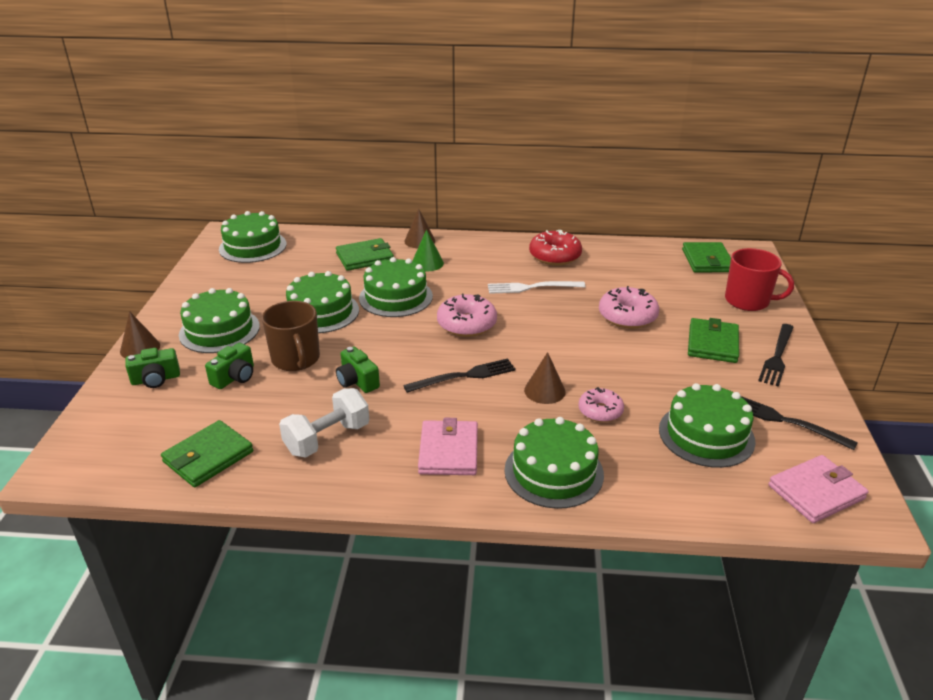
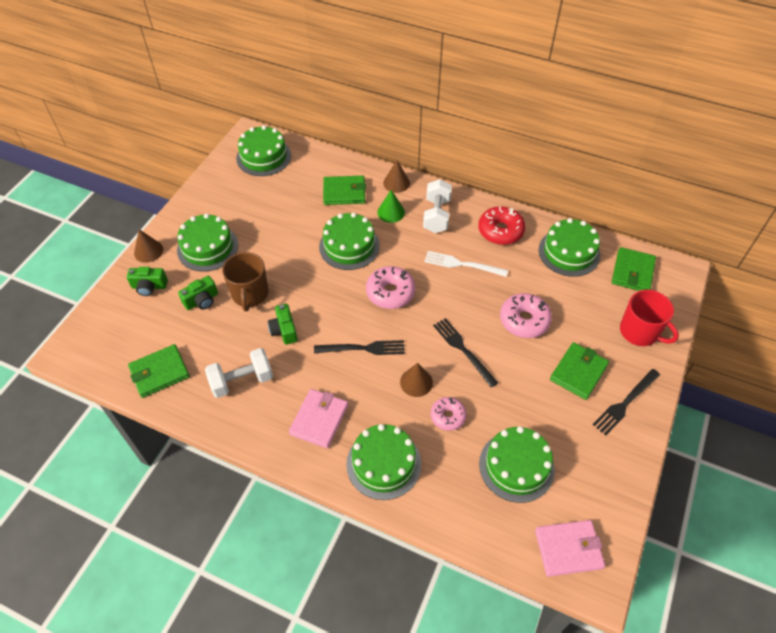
camera: 20 degrees right, 20 degrees up
(321, 312) = (286, 248): green cake -> green cake (569, 252)
(479, 257) = (436, 215): none -> white dumbbell
(785, 421) = (588, 473): black fork -> black fork (463, 350)

